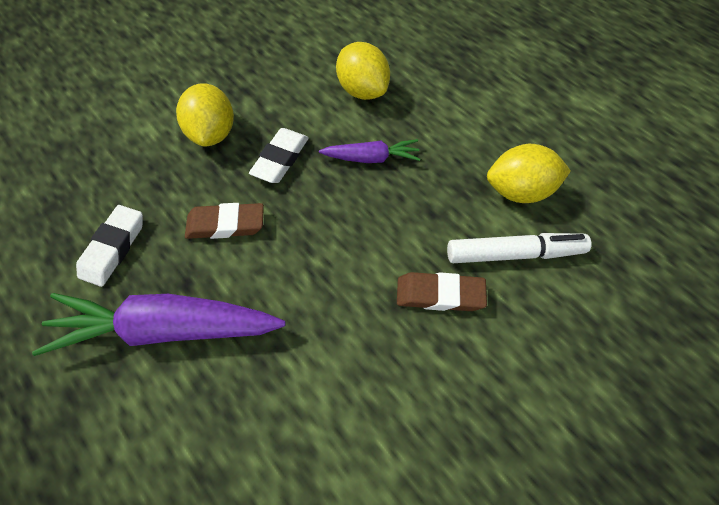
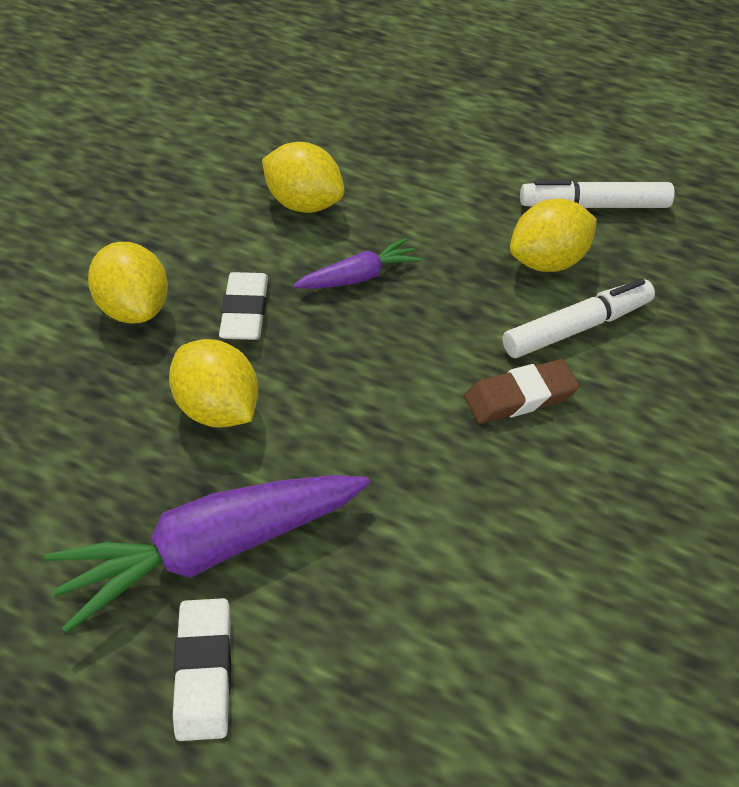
camera: 25 degrees left, 10 degrees down
(114, 248) = (81, 485): white eraser -> white eraser (204, 671)
(226, 224) = (218, 408): brown eraser -> yellow lemon
(580, 156) = (593, 206): none -> white marker

